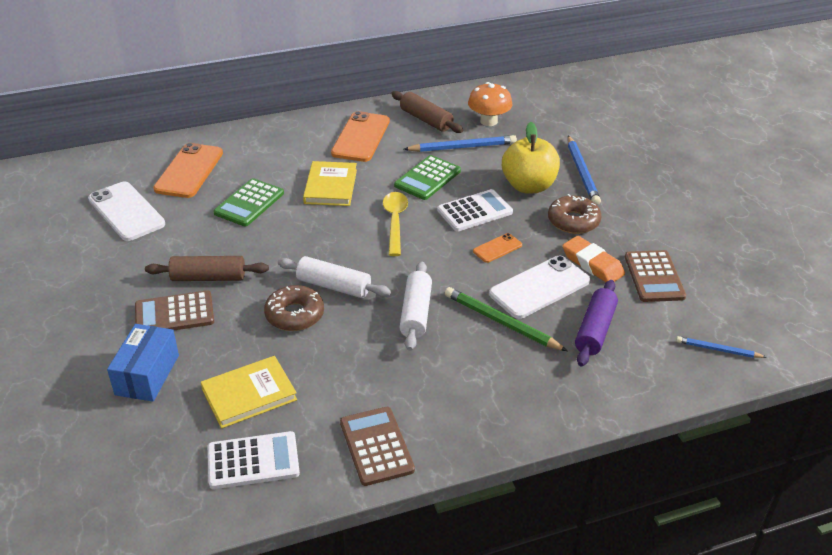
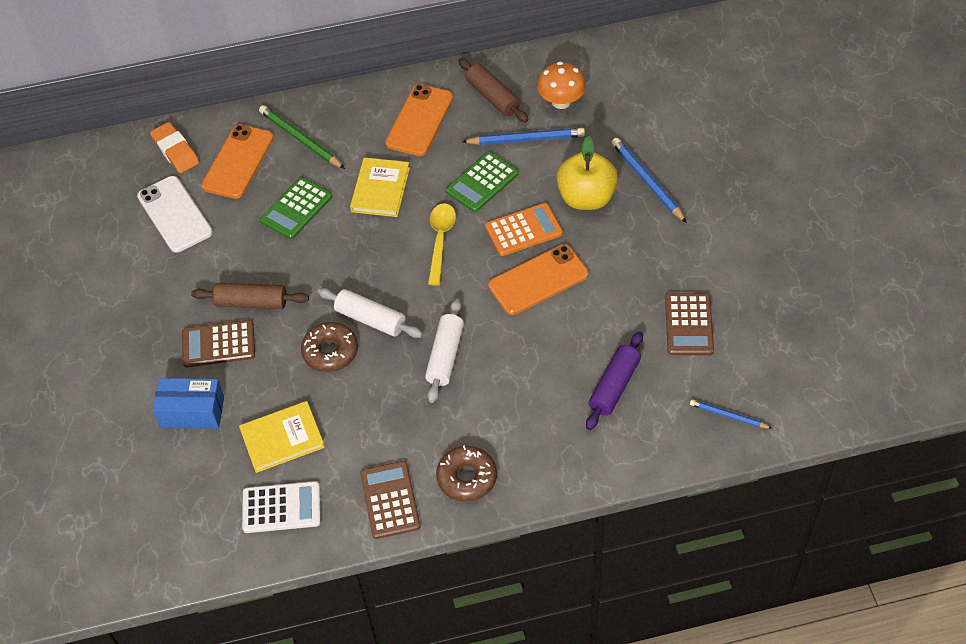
camera: 10 degrees right, 15 degrees up
(147, 375) = (192, 412): blue box -> blue box turned 75 degrees clockwise
(474, 211) = (524, 230): white calculator -> orange calculator
(497, 248) = (538, 280): orange phone -> orange phone, size x1.96
(501, 322) = (525, 371): green pencil -> green pencil (300, 139)
(539, 287) = (571, 331): white phone -> none
(573, 221) = (623, 248): brown donut -> brown donut (467, 478)
(582, 172) = (647, 181): blue pencil -> blue pencil turned 150 degrees clockwise
(592, 264) = (630, 305): orange eraser -> orange eraser (175, 151)

